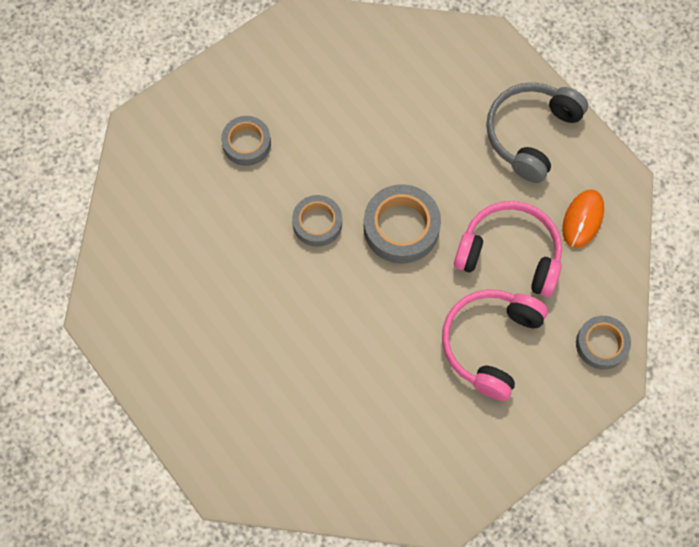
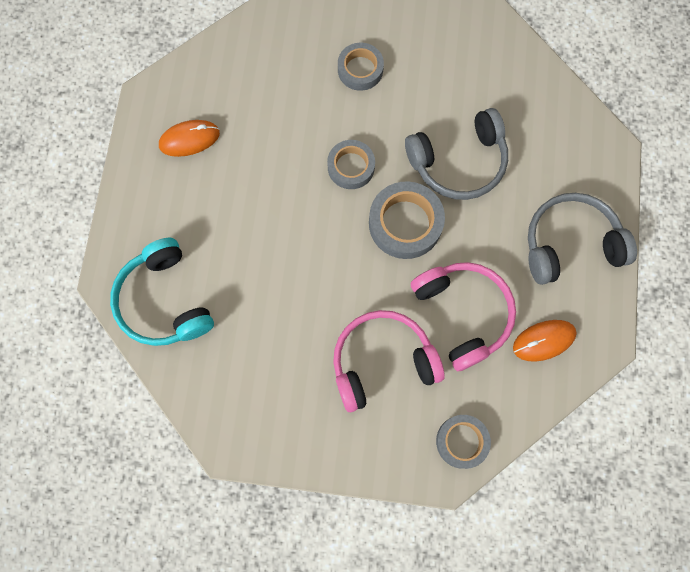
camera: 45 degrees right, 5 degrees up
(168, 318) = (189, 139): none -> orange mouse
(282, 458) = (164, 301): none -> turquoise headphones
(392, 147) = (458, 162): none -> grey headphones

